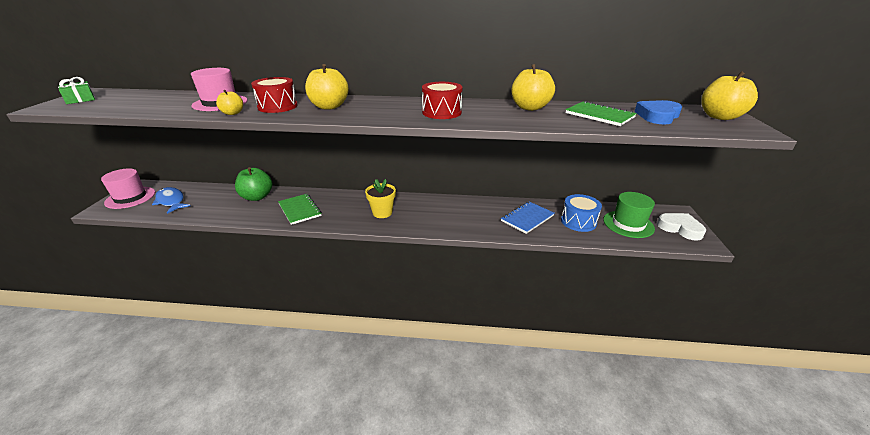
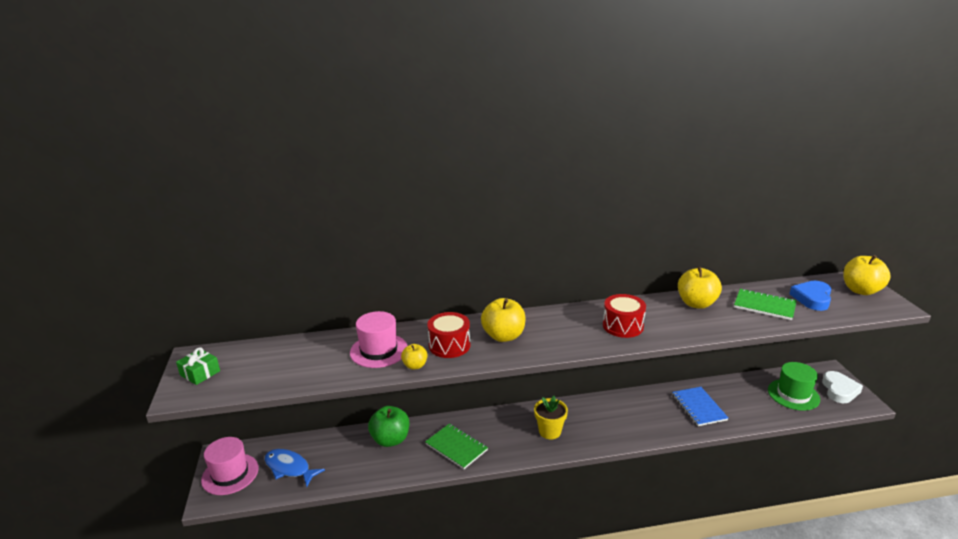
camera: 15 degrees left, 5 degrees down
(527, 218) = (699, 407): blue notebook -> blue notebook turned 45 degrees counterclockwise
(578, 221) = (748, 401): blue drum -> none
(680, 228) = (839, 390): white heart -> white heart turned 75 degrees clockwise

